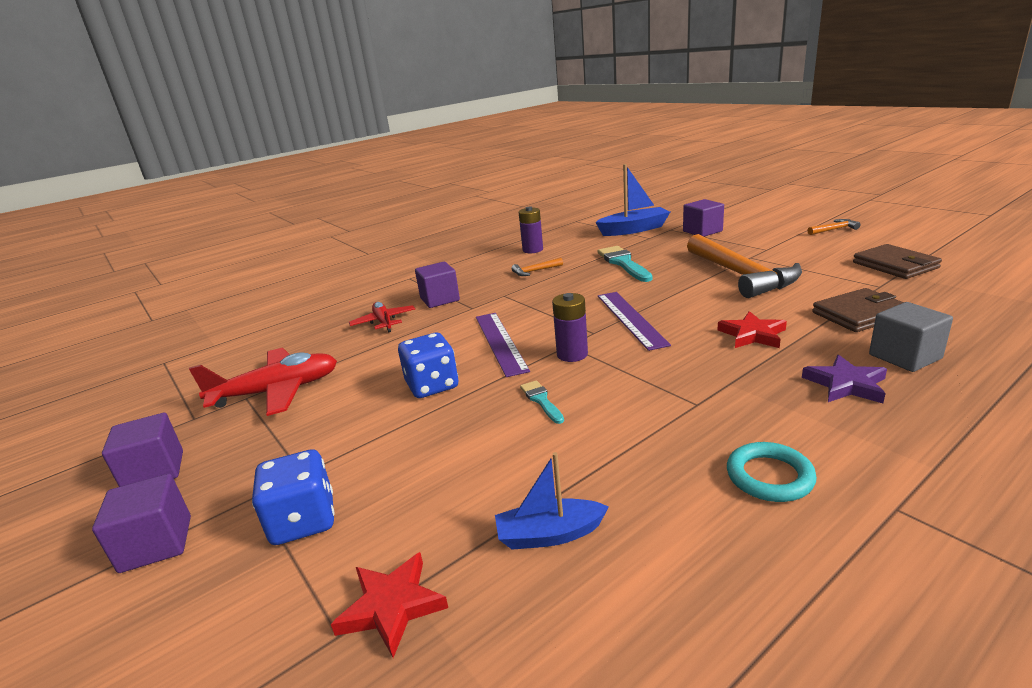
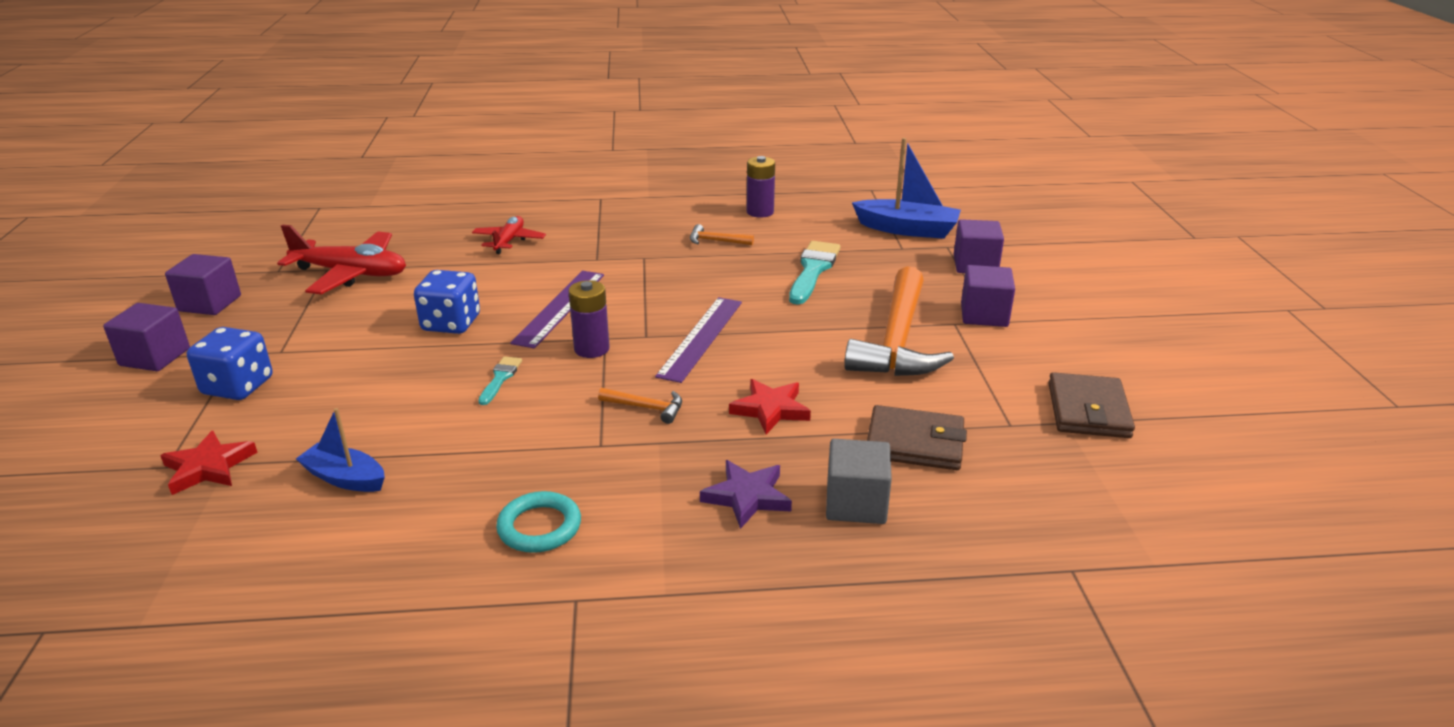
camera: 30 degrees right, 5 degrees up
(440, 299) = (586, 236): purple cube -> purple cube (984, 315)
(834, 229) = (1131, 332): orange hammer -> orange hammer (646, 408)

